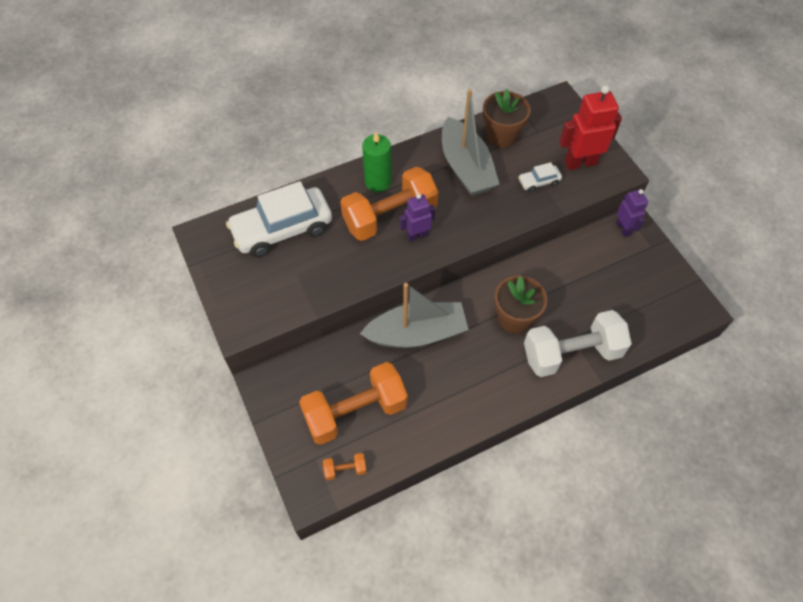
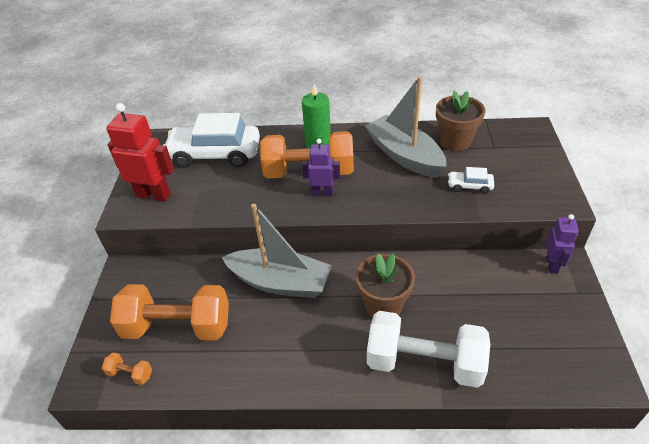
camera: 30 degrees right, 15 degrees down
(466, 168) = (404, 155): grey boat -> grey boat turned 135 degrees clockwise
(580, 162) = (524, 183): red robot -> red robot (154, 195)

